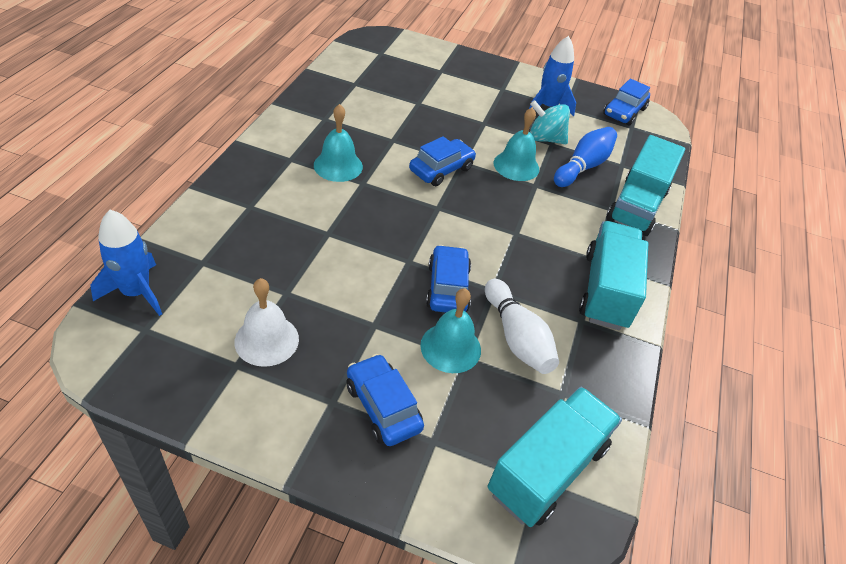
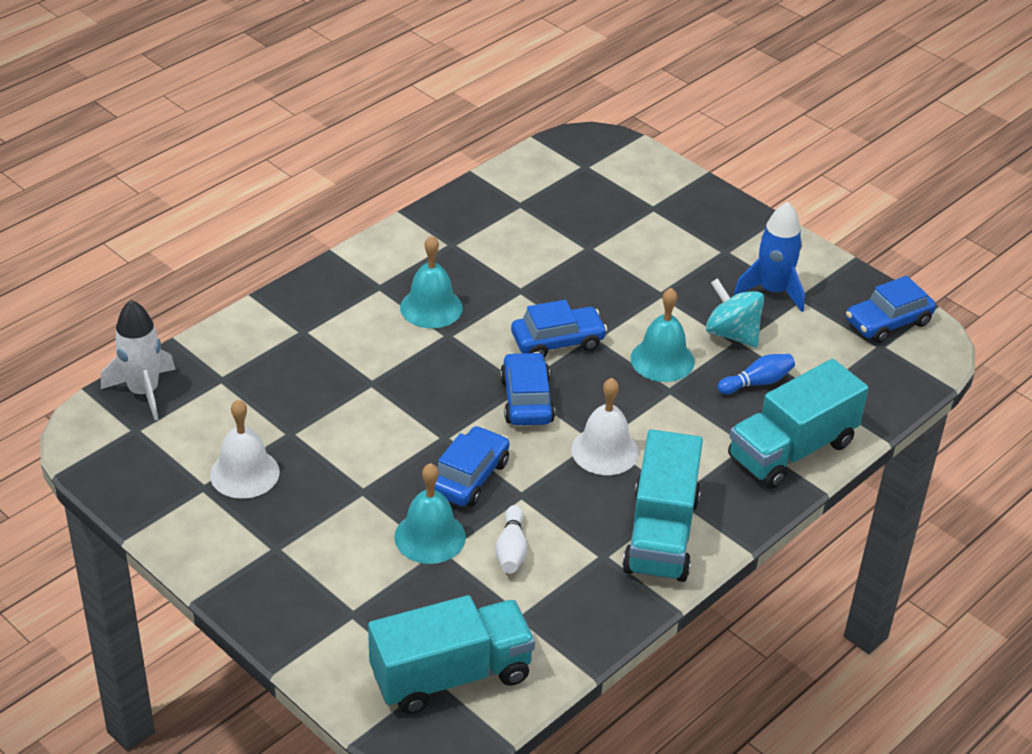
camera: 30 degrees right, 5 degrees down
(136, 292) = (144, 392): blue rocket -> white rocket
(383, 407) = (322, 568): blue car -> blue car (526, 400)
(516, 337) = (511, 549): white bowling pin -> white bowling pin, size x0.62
(526, 239) = (604, 451): none -> white bell
(583, 166) = (757, 382): blue bowling pin -> blue bowling pin, size x0.62
(606, 290) = (661, 534): turquoise truck -> turquoise truck turned 150 degrees clockwise

